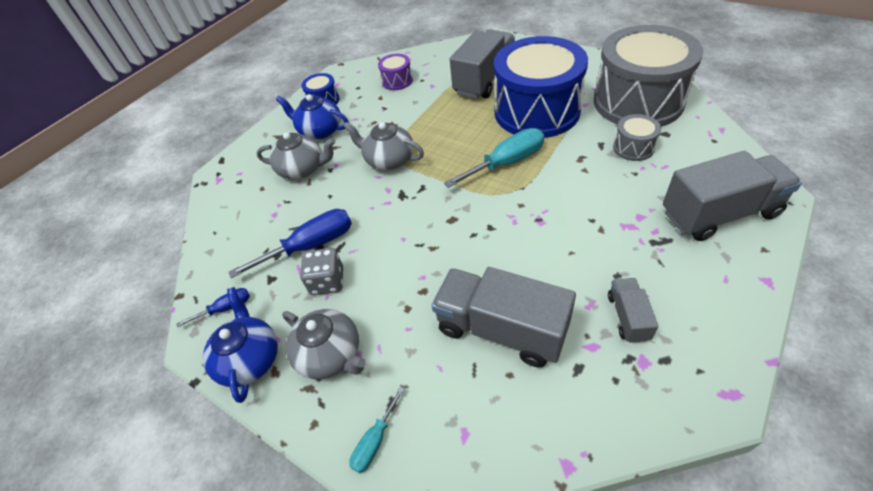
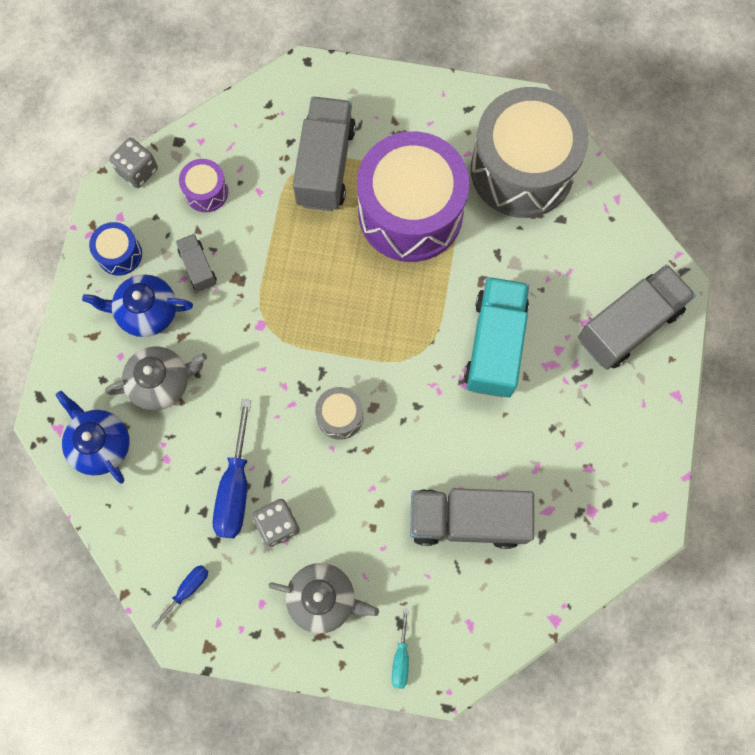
camera: 30 degrees left, 25 degrees up
(250, 359) = (248, 630): blue teapot -> blue teapot (100, 444)
(311, 246) = (235, 488): blue screwdriver -> blue screwdriver turned 150 degrees clockwise
(361, 66) = (137, 170): none -> grey dice
(389, 160) = (263, 339): grey teapot -> none
(506, 163) = (403, 308): turquoise screwdriver -> none
(537, 111) = (410, 212): blue drum -> purple drum
(578, 201) = (495, 345): none -> turquoise truck
(628, 317) = (570, 471): grey truck -> grey truck (198, 267)
(633, 147) = (532, 250): grey drum -> grey drum (340, 416)

